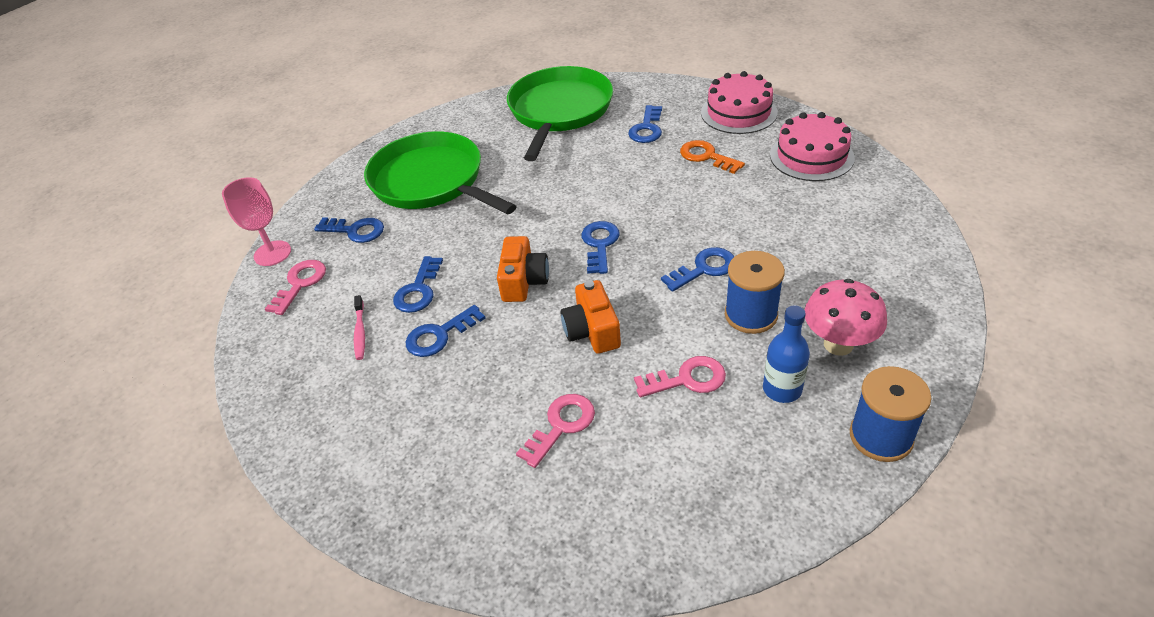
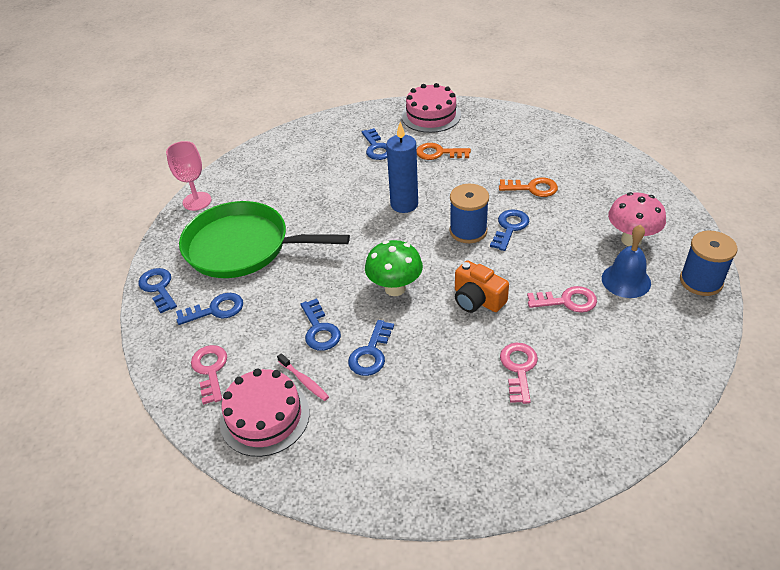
camera: 35 degrees left, 0 degrees up
(272, 253) = (156, 359): pink goblet -> pink goblet (197, 201)
(523, 281) = (395, 288): orange camera -> green mushroom
(559, 111) = (295, 157): green pan -> none
(600, 244) = (424, 240): blue key -> blue key (158, 288)
(617, 198) = (404, 204): none -> blue candle
(687, 379) = (567, 301): pink key -> pink key turned 45 degrees clockwise
(751, 315) = (566, 244): blue spool -> blue spool (468, 231)
(775, 235) = (532, 188): none -> orange key
(782, 389) = (626, 280): blue bottle -> blue bell
(811, 156) = (506, 129): pink cake -> pink cake (264, 417)

